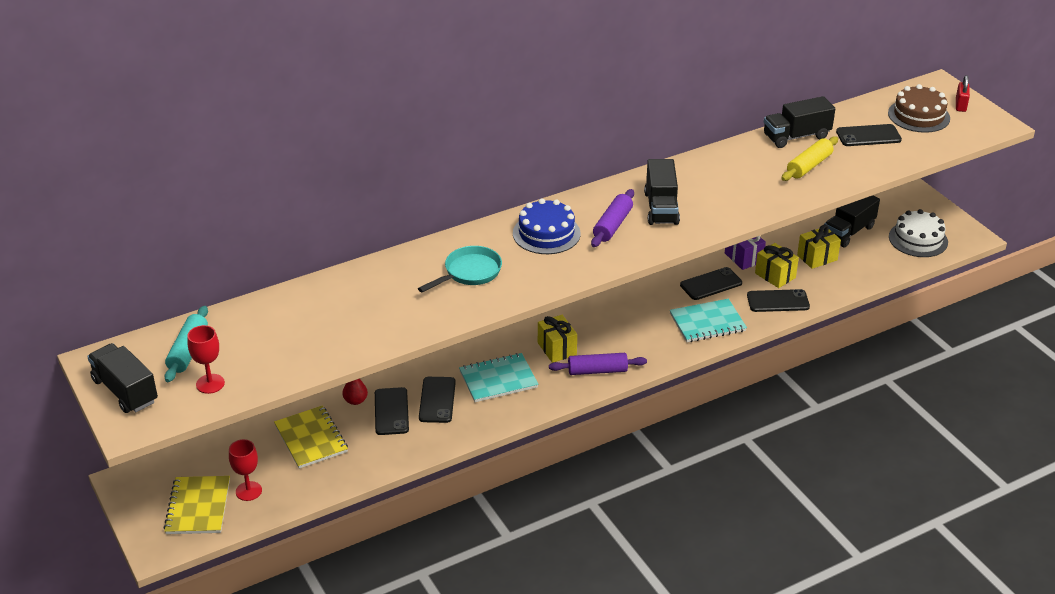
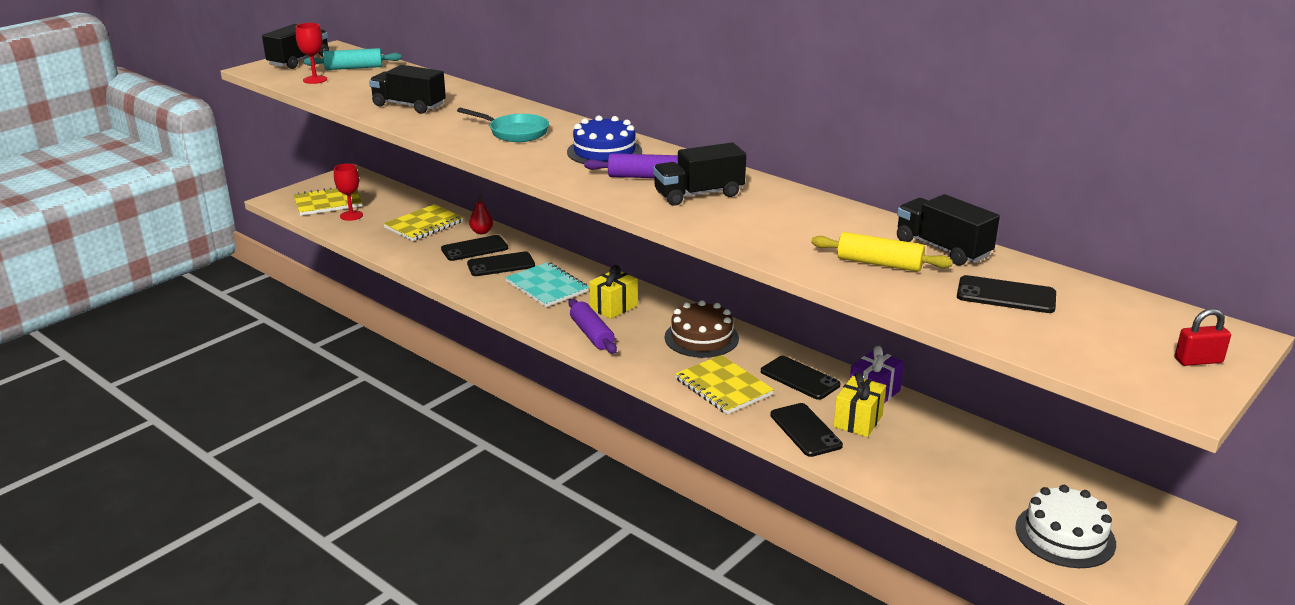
camera: 70 degrees right, 10 degrees down
(707, 322) = (723, 387): turquoise notebook -> yellow notebook
(817, 257) = (928, 448): yellow gift -> none
(848, 232) = (1015, 468): black truck -> black truck (409, 106)
(868, 136) = (1006, 295): black phone -> black phone turned 45 degrees counterclockwise
(918, 116) = (1115, 328): brown cake -> brown cake (701, 338)

